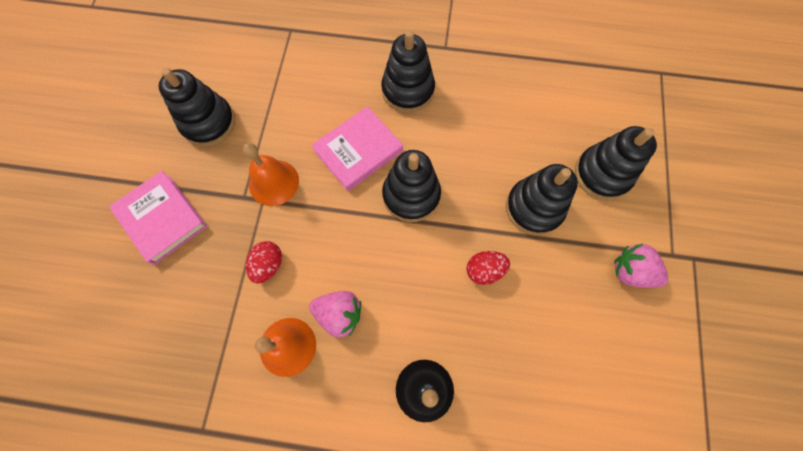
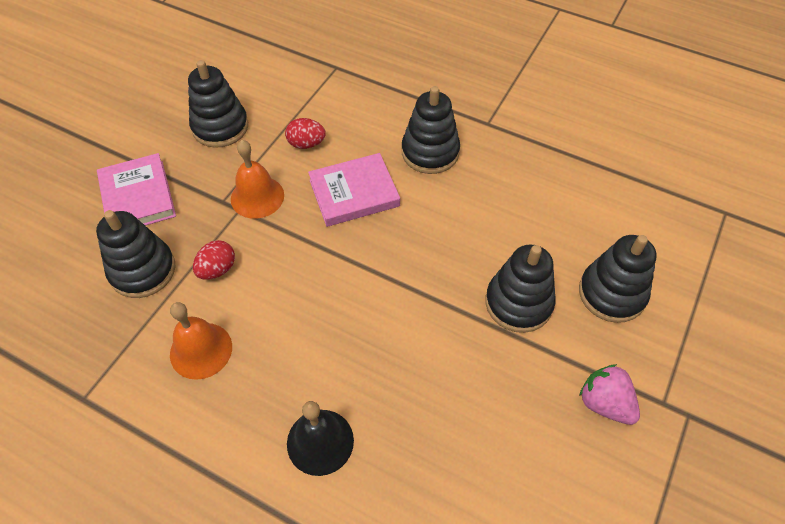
camera: 20 degrees right, 15 degrees down
(339, 314) = (266, 337): pink strawberry -> none
(411, 195) = (390, 250): black stacking toy -> black stacking toy (143, 270)
(484, 270) = (436, 346): red egg -> red egg (306, 144)

